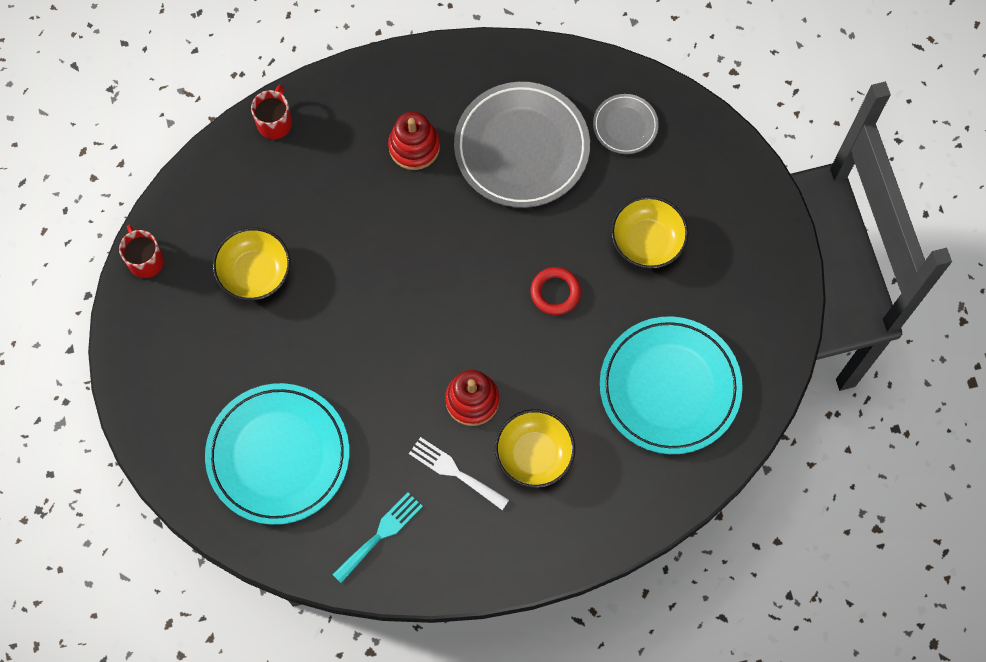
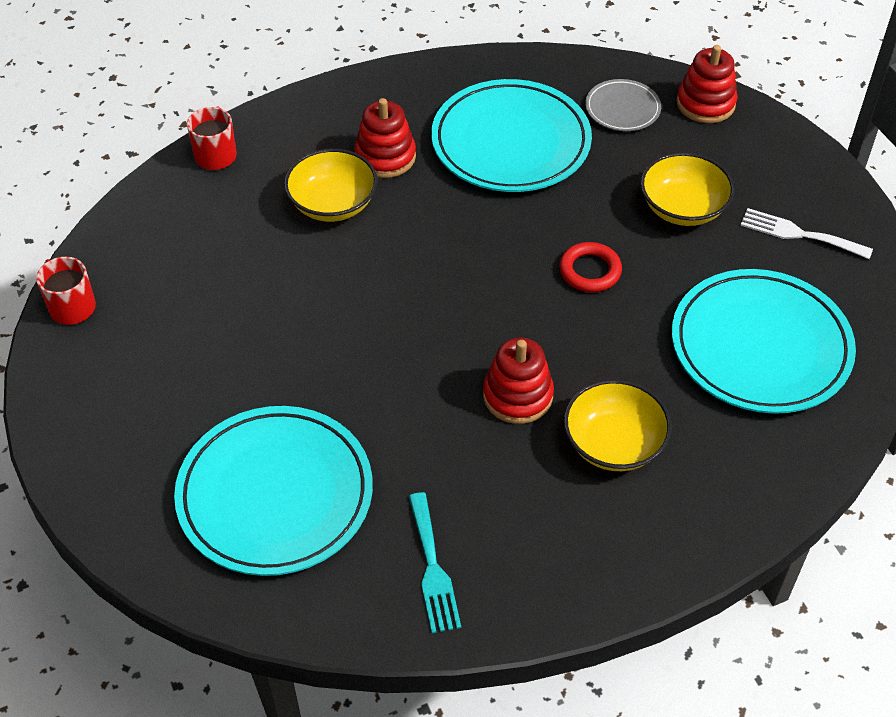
camera: 10 degrees left, 20 degrees down
(255, 272) = (213, 301): yellow bowl -> yellow bowl (333, 204)
(380, 534) = (433, 568): turquoise fork -> turquoise fork turned 135 degrees clockwise
(454, 472) = (515, 479): white fork -> white fork (799, 234)
(521, 148) = (510, 142): grey plate -> turquoise plate
(698, 131) = (705, 103): none -> red stacking toy

